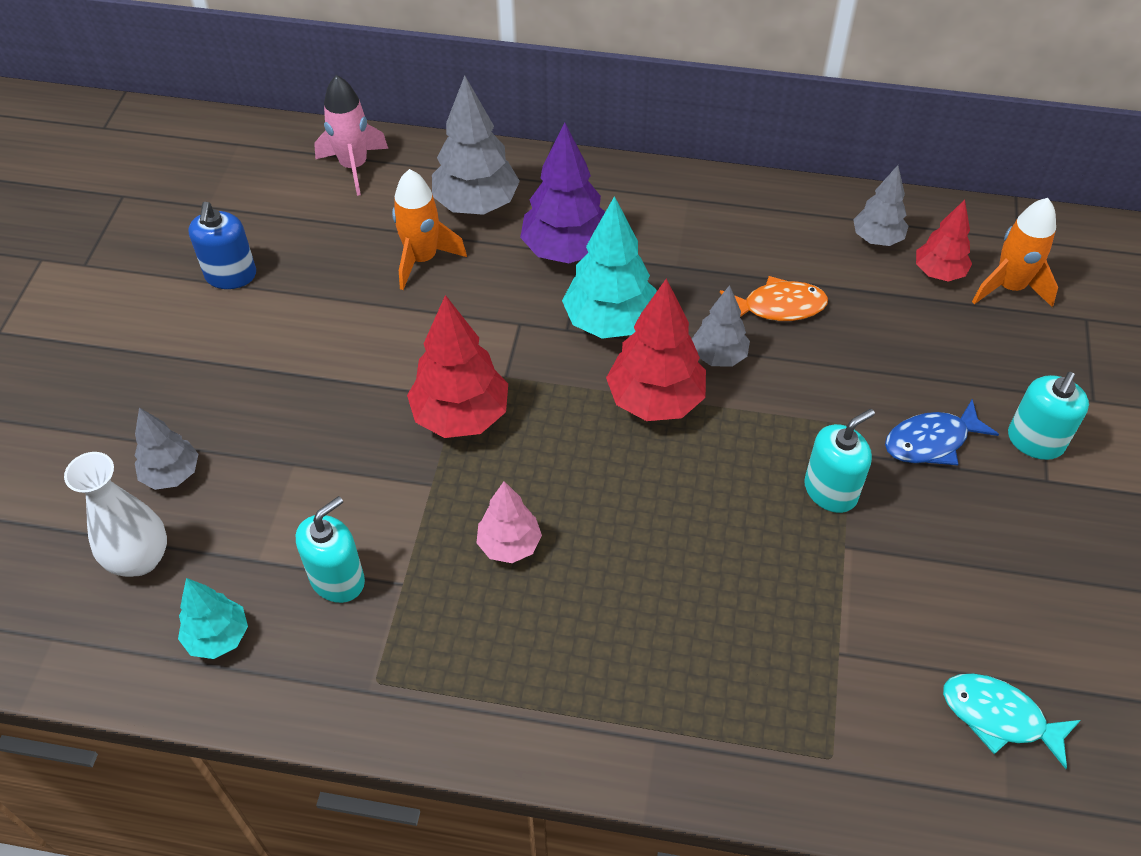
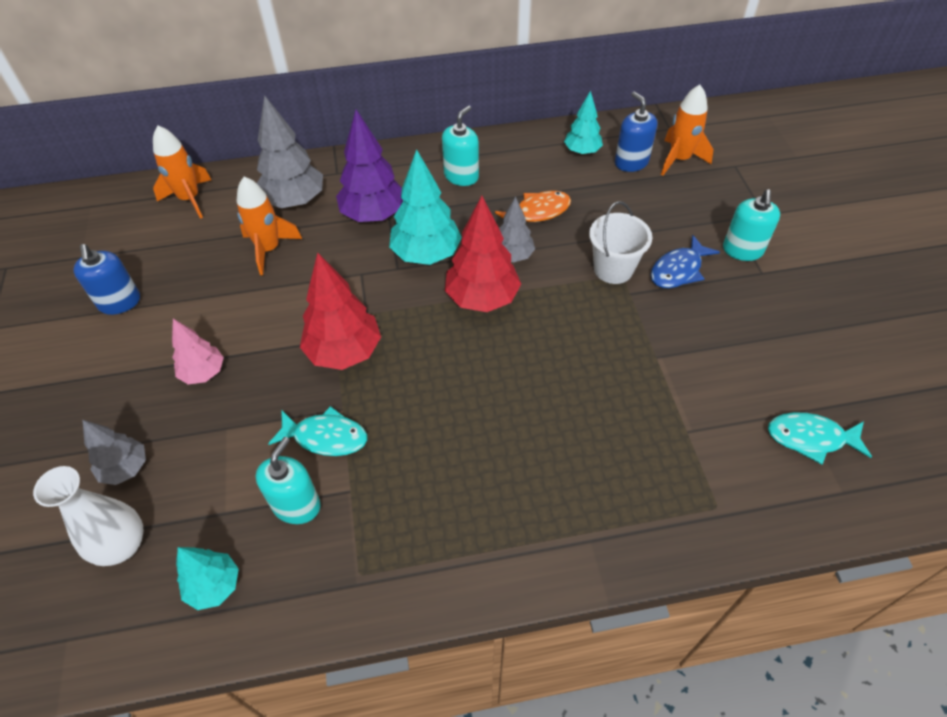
camera: 20 degrees left, 0 degrees up
(354, 166) = (189, 199): pink rocket -> orange rocket
(399, 512) = (325, 437): none -> turquoise fish
(509, 545) = (420, 434): pink tree -> pink tree (203, 373)
(830, 491) = (629, 323): turquoise soap dispenser -> turquoise soap dispenser (461, 176)
(843, 413) = (613, 269): none -> white bucket
(877, 239) = (582, 151): grey tree -> turquoise tree
(938, 273) = (631, 162): red tree -> blue soap dispenser

